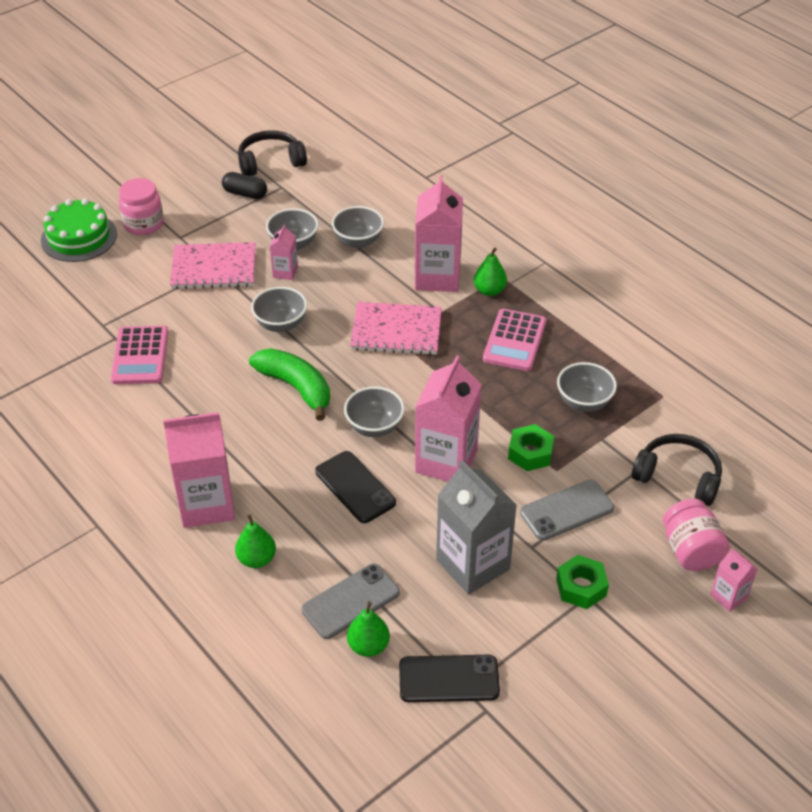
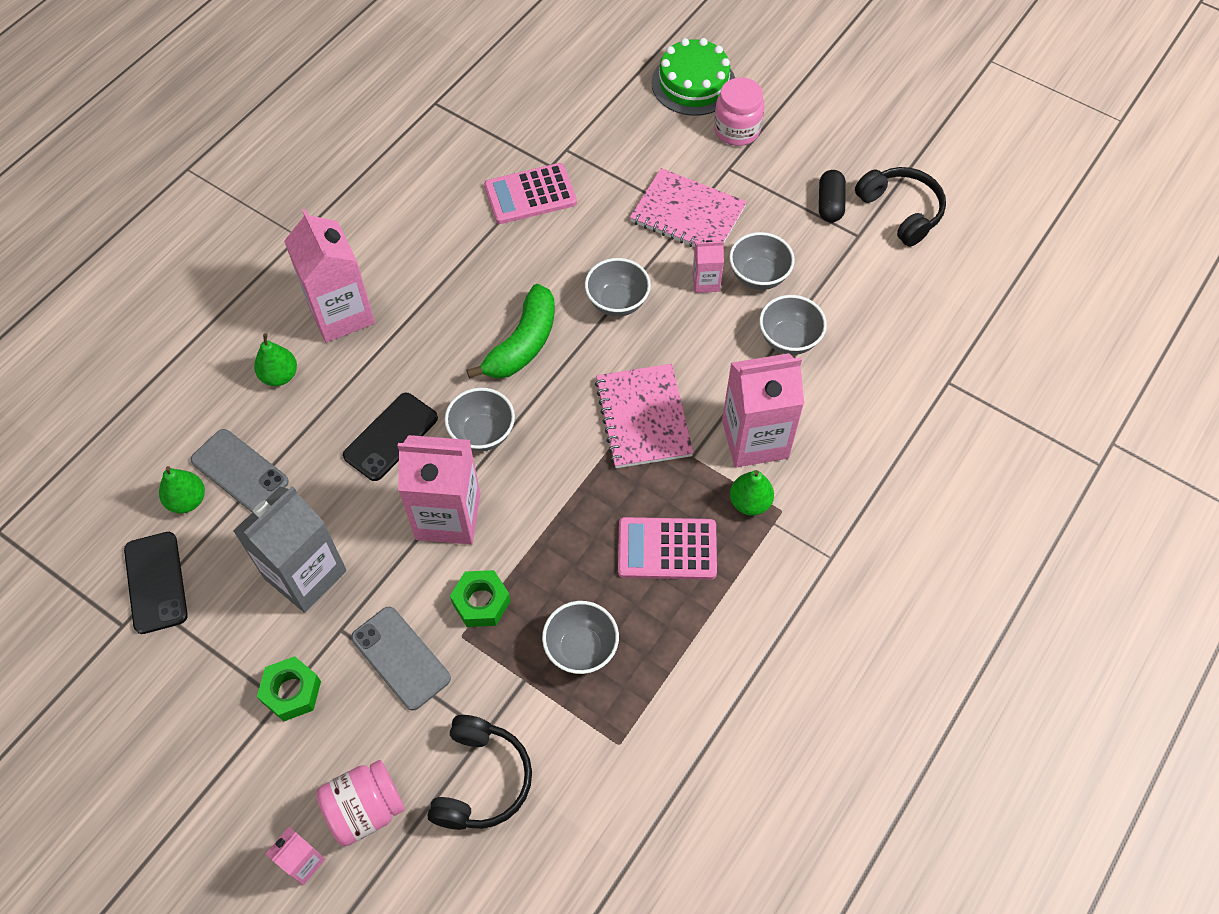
camera: 75 degrees right, 15 degrees up
(214, 268) = (687, 214): pink notebook -> pink notebook turned 45 degrees counterclockwise

